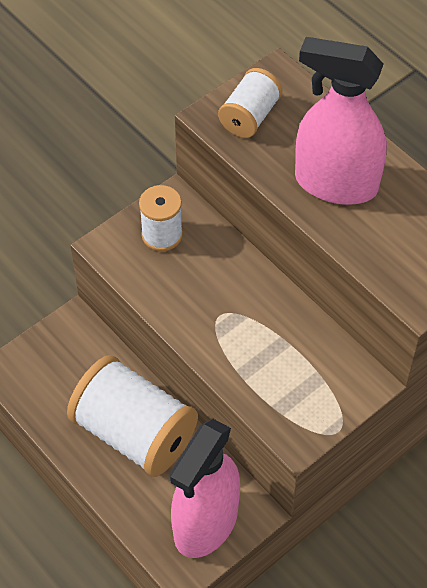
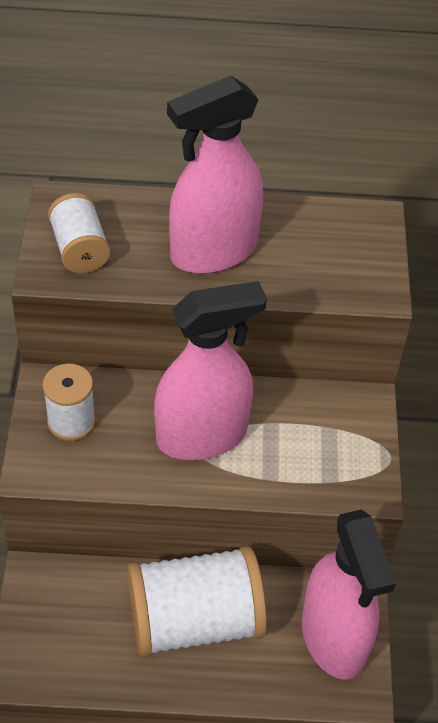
camera: 50 degrees left, 5 degrees down
(230, 311) = (202, 436): none -> pink spray bottle

